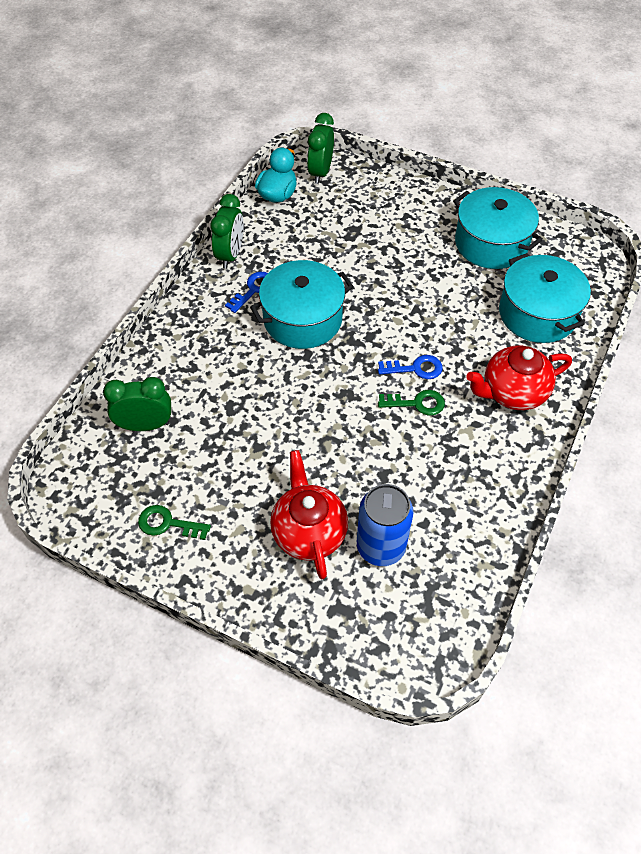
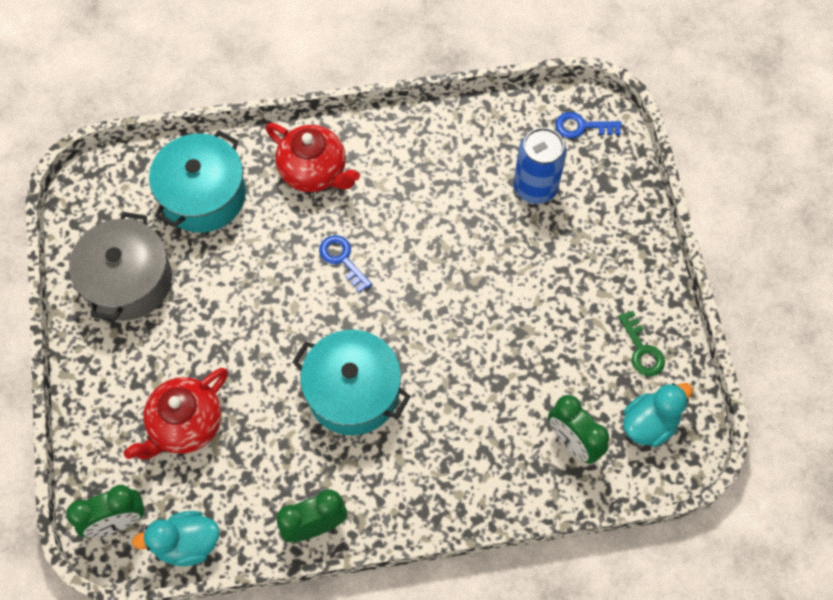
camera: 125 degrees left, 10 degrees up
(109, 485) = (649, 423): none -> turquoise duck
(253, 290) = (347, 465): blue key -> blue key (582, 127)
(309, 532) = (564, 243): red teapot -> red teapot (186, 425)
(417, 403) = (380, 237): green key -> none
(491, 243) = (128, 281): turquoise pot -> grey pot

